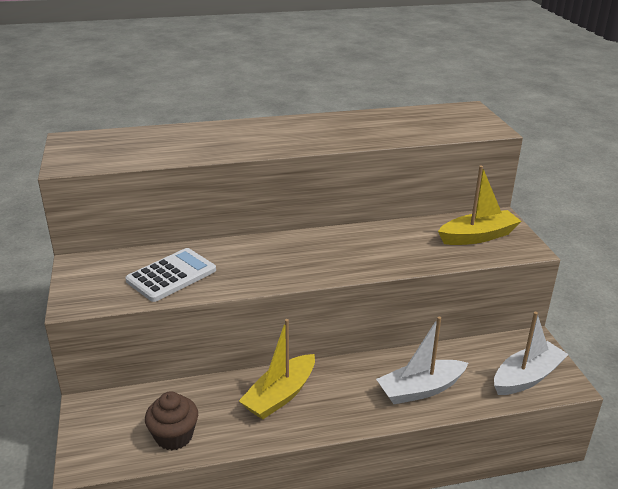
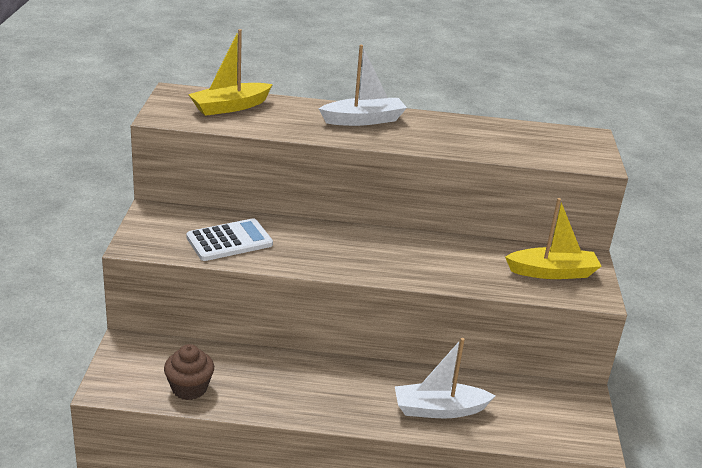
camera: 15 degrees right, 0 degrees up
(280, 395) = (301, 379): yellow boat -> yellow boat (230, 107)
(526, 377) = (555, 427): white boat -> white boat (363, 120)

